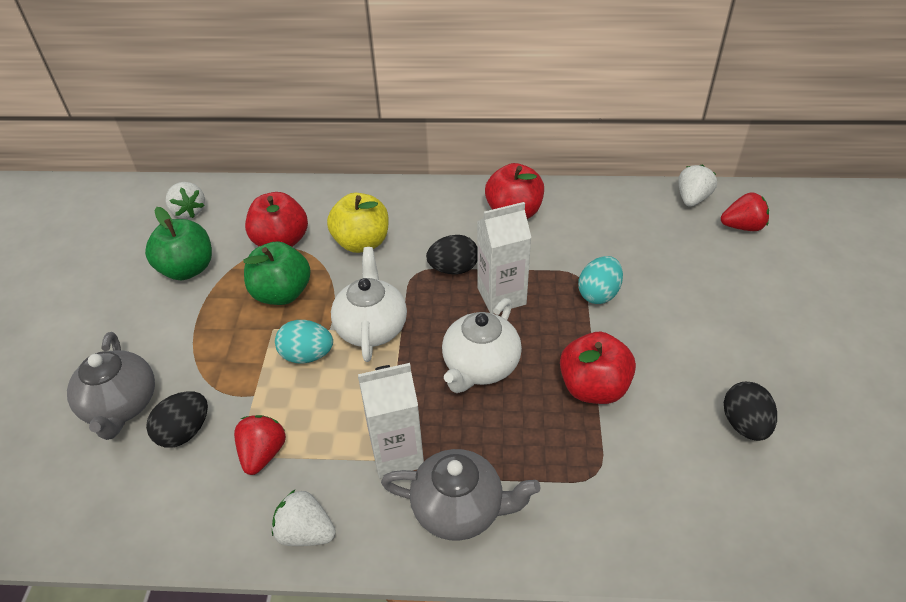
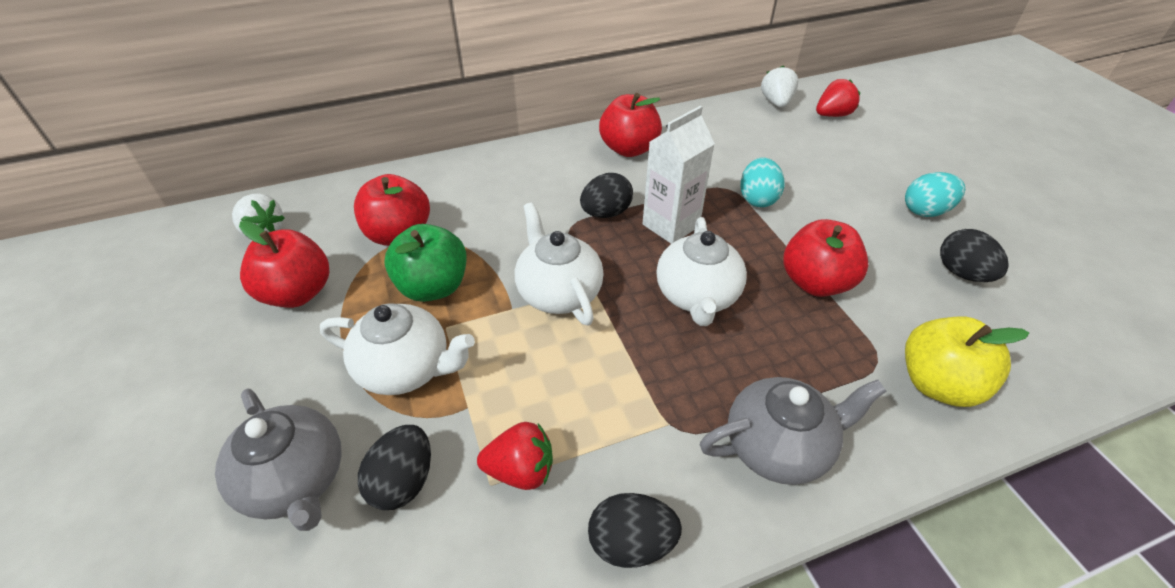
camera: 25 degrees left, 0 degrees up
(187, 269) = (297, 293): green apple -> red apple
(228, 352) = (406, 369): none -> white teapot
(263, 453) = (521, 470): red strawberry -> red strawberry turned 105 degrees clockwise
(305, 532) = (631, 543): white strawberry -> black egg
(307, 355) = (504, 343): turquoise egg -> turquoise egg (925, 211)
(362, 242) = (492, 213): yellow apple -> yellow apple (938, 384)
(397, 454) = (674, 413): white carton -> none

